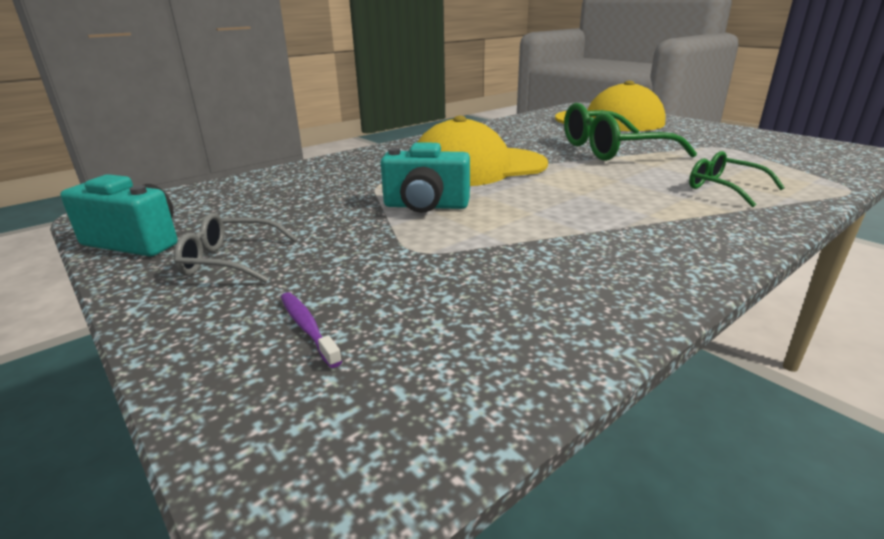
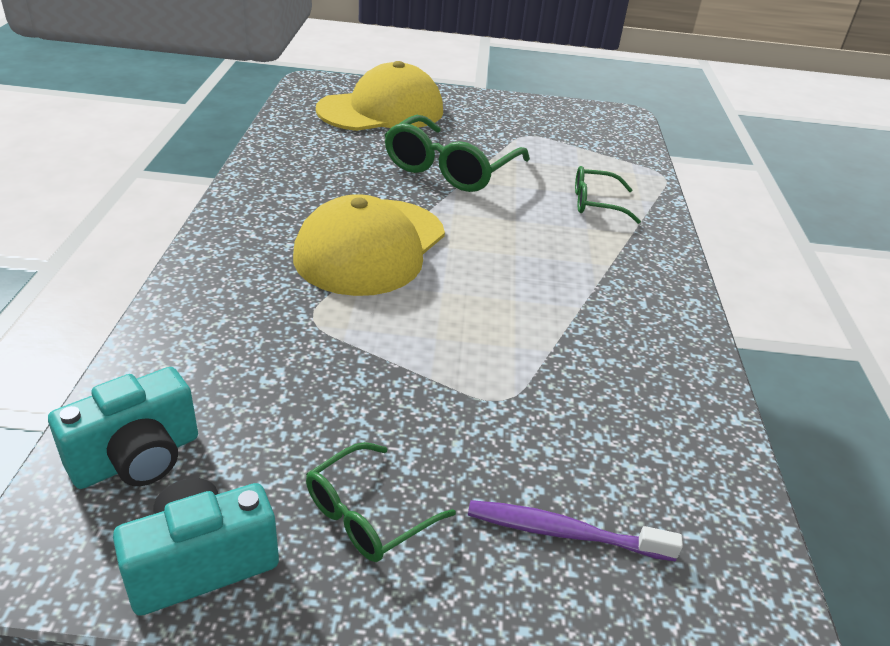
camera: 50 degrees left, 10 degrees up
(230, 260) = (368, 514): grey glasses -> green glasses
(307, 328) = (564, 533): purple toothbrush -> purple toothbrush, size x1.51
(426, 206) = (417, 334): turquoise camera -> turquoise camera (137, 458)

